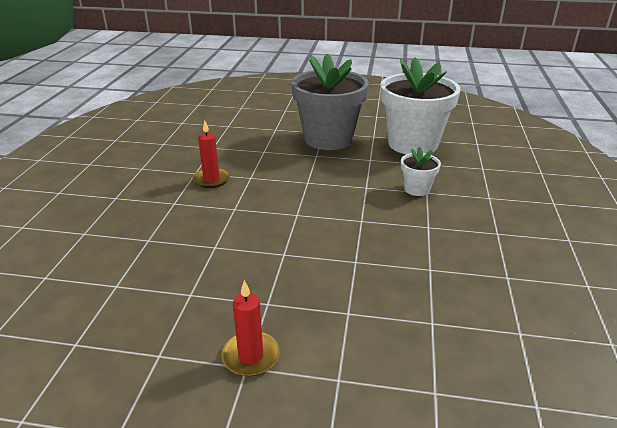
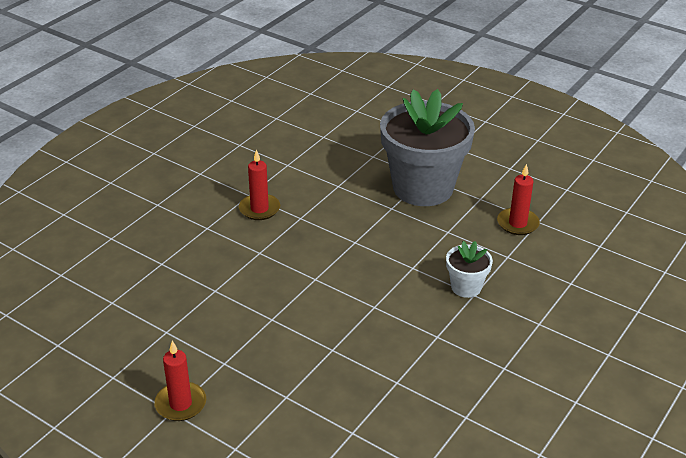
camera: 25 degrees right, 5 degrees up
(412, 144) = (517, 223): white flower pot -> red candle

